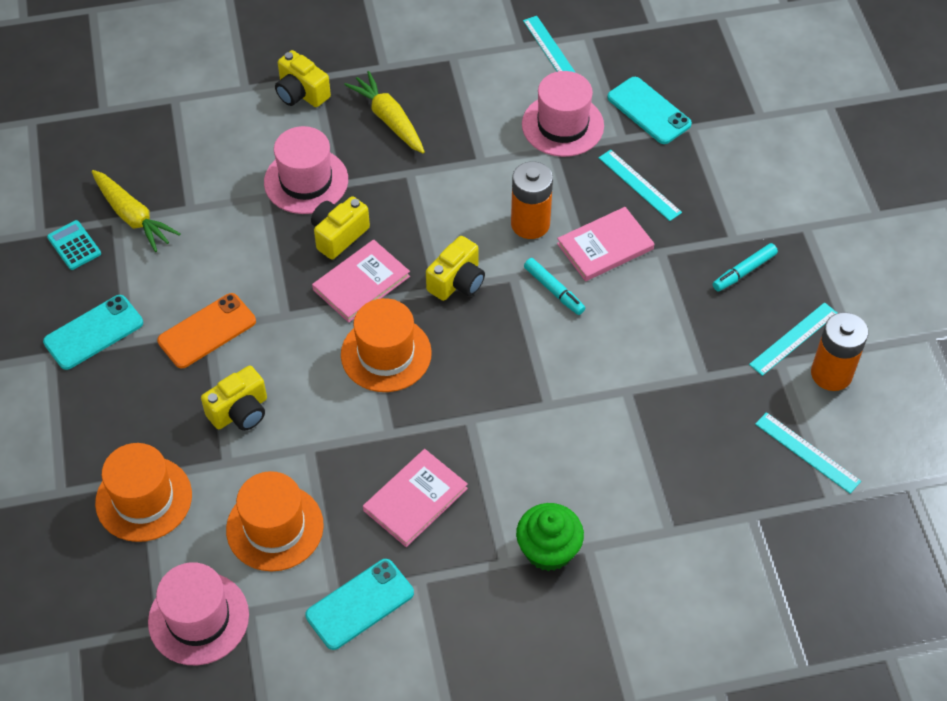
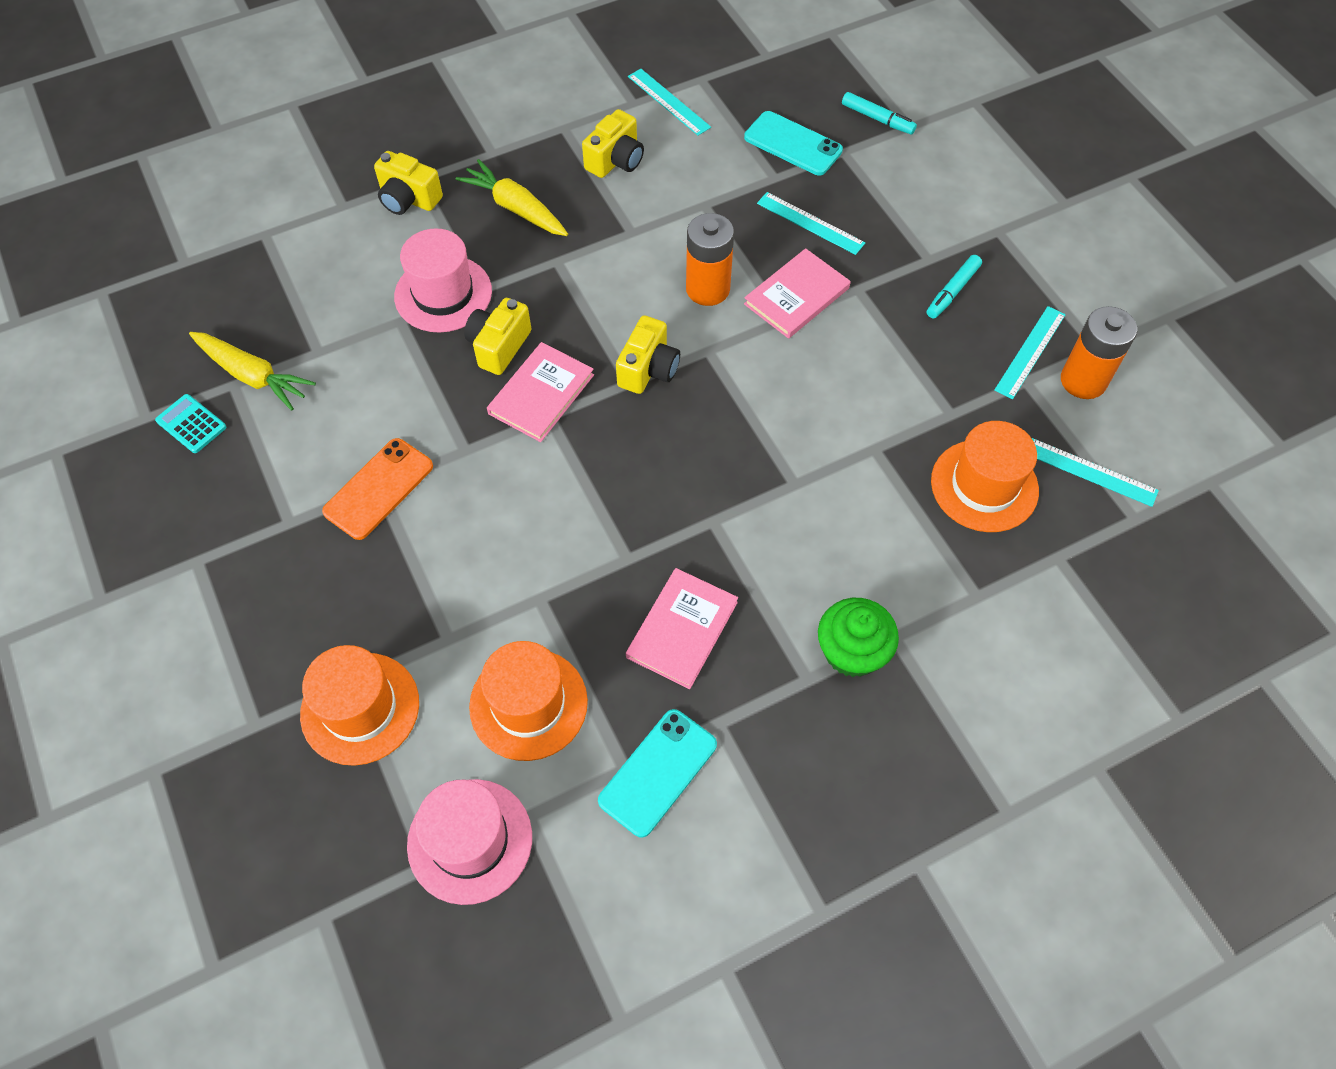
camera: 15 degrees left, 5 degrees up
(93, 332) = (243, 521): turquoise phone -> none
(240, 411) = (446, 575): yellow camera -> yellow camera (615, 160)
(386, 354) = (594, 468): orange hat -> orange hat (984, 486)
(554, 290) = (758, 355): turquoise marker -> turquoise marker (877, 119)
(562, 125) = (707, 177): pink hat -> none

